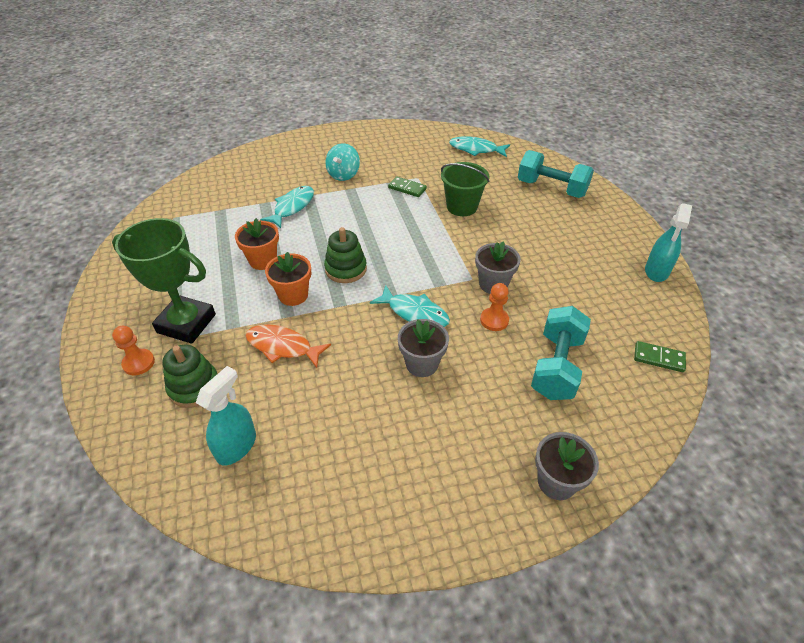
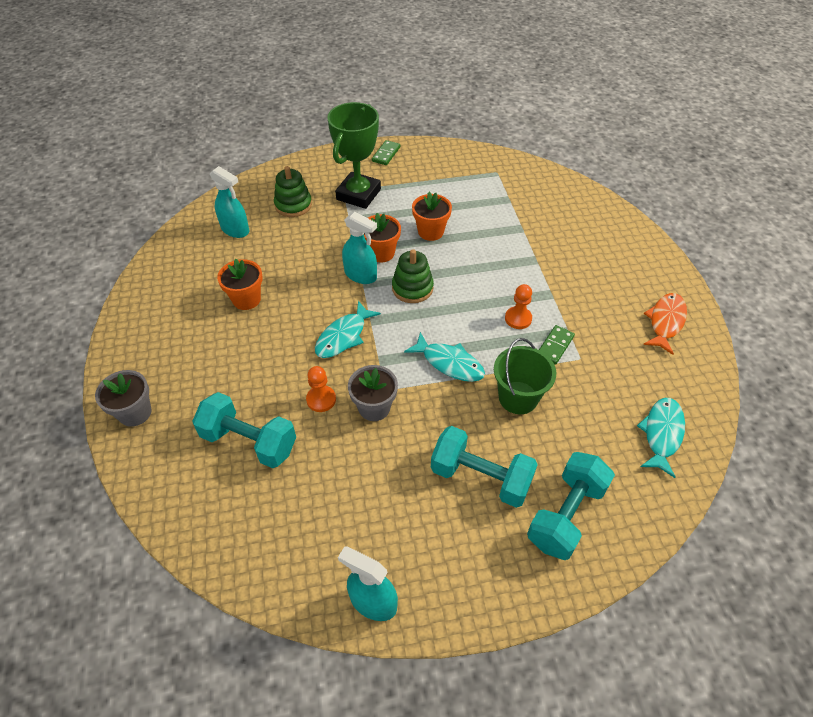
camera: 95 degrees right, 5 degrees up
(138, 363) = (323, 176): orange pawn -> orange pawn (518, 318)
(283, 347) = (321, 248): orange fish -> orange fish (665, 322)
(292, 207) = (514, 248): turquoise fish -> turquoise fish (449, 363)
(327, 308) = (361, 275): none -> turquoise spray bottle
(343, 175) = (579, 288): turquoise spinning top -> none
(369, 406) = (246, 299): none -> orange flower pot
(422, 364) = (280, 336): grey flower pot -> none
(538, 224) = (480, 477): none -> turquoise dumbbell
(658, 358) = (233, 546): green domino -> green domino (386, 154)

